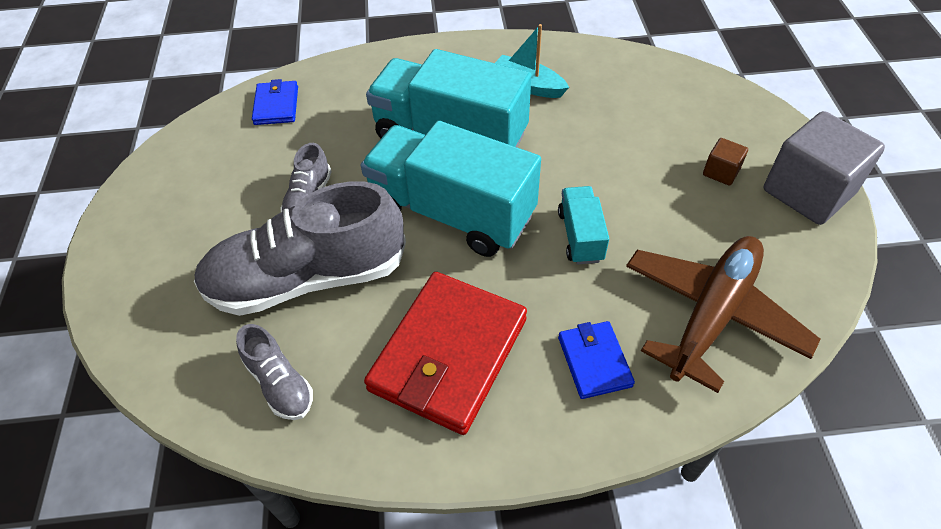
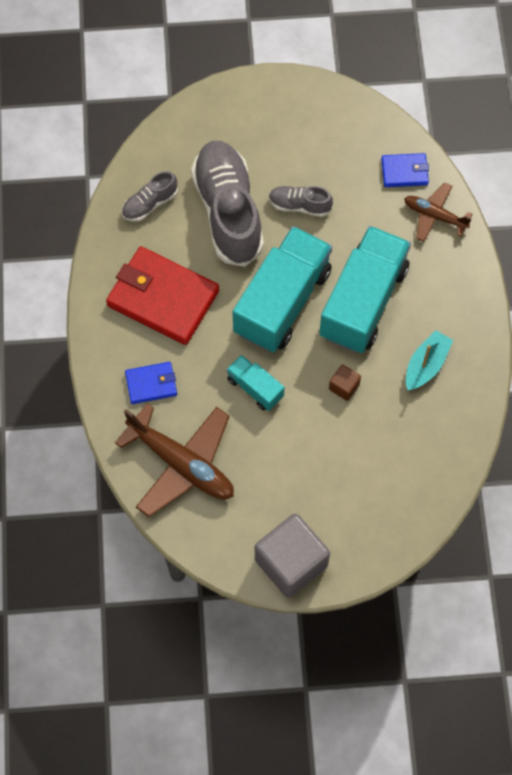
camera: 90 degrees right, 15 degrees up
(339, 81) = (434, 216): none -> brown plane
(580, 236) = (255, 388): turquoise truck -> turquoise truck turned 135 degrees counterclockwise
(721, 172) = (315, 501): brown cube -> brown cube (344, 387)

